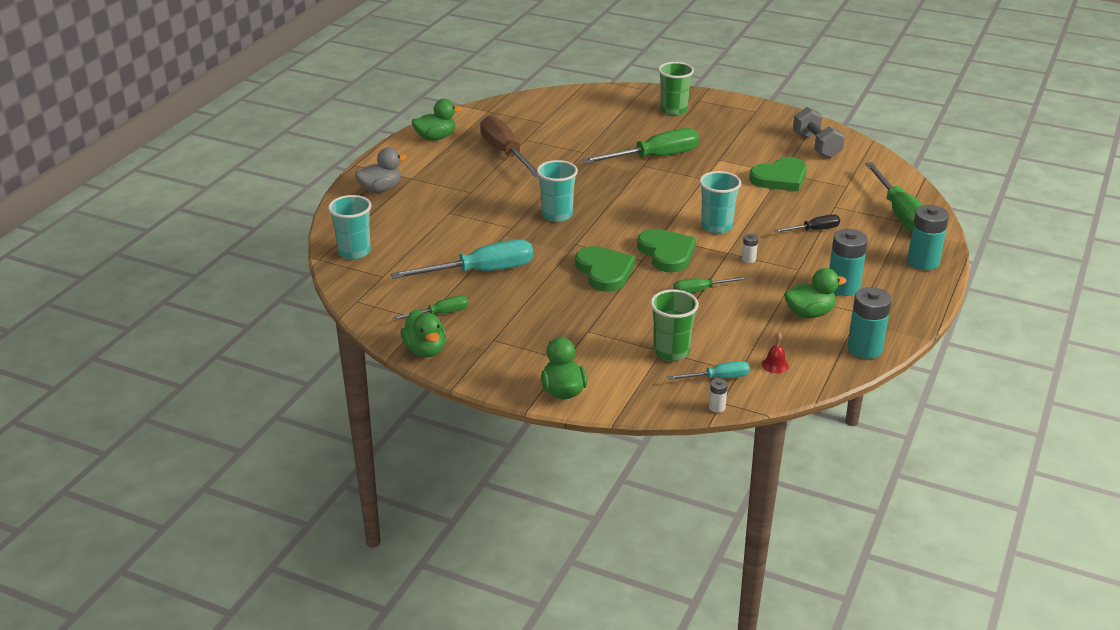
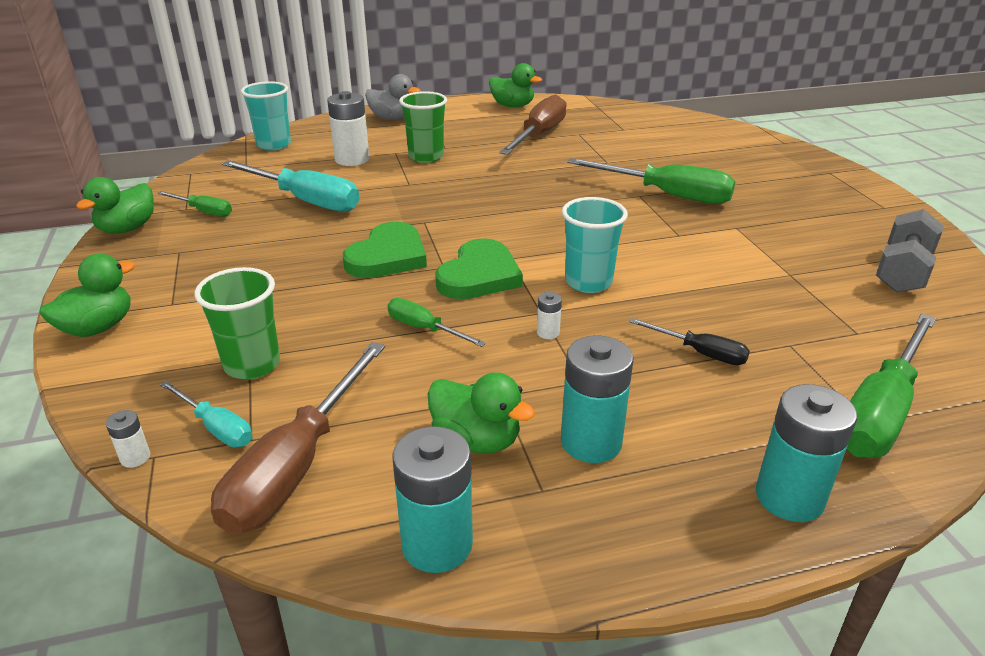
camera: 50 degrees right, 0 degrees up
(436, 232) = (352, 159): none -> white battery
(557, 215) = (466, 194): turquoise cup -> none
(673, 110) = (779, 169): green cup -> green cup (426, 157)
(775, 365) = (296, 466): red bell -> brown screwdriver
(780, 178) = (775, 278): green heart -> none

